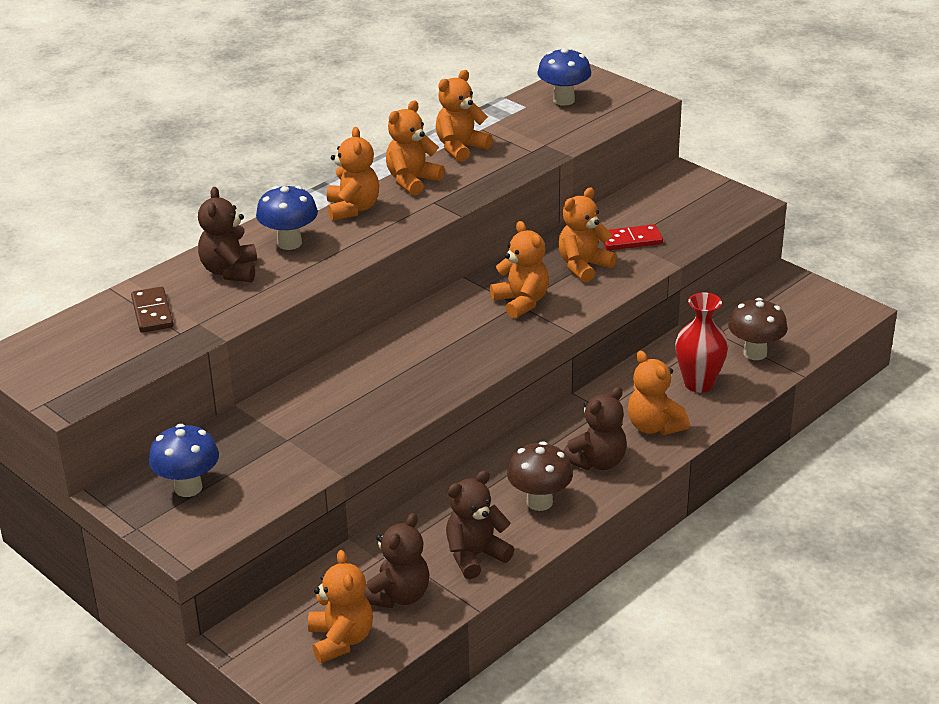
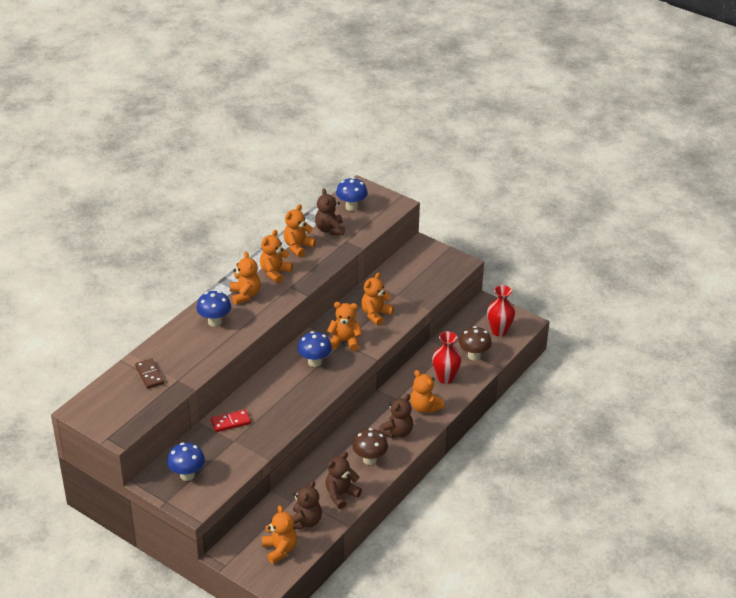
camera: 10 degrees left, 5 degrees up
(230, 271) = (186, 344): brown teddy bear -> brown teddy bear (330, 229)
(461, 329) = (314, 362): none -> blue mushroom
(521, 302) = (345, 341): orange teddy bear -> orange teddy bear turned 45 degrees counterclockwise
(631, 240) = (399, 294): red domino -> red domino (230, 422)
(804, 319) = (499, 331): none -> red vase

